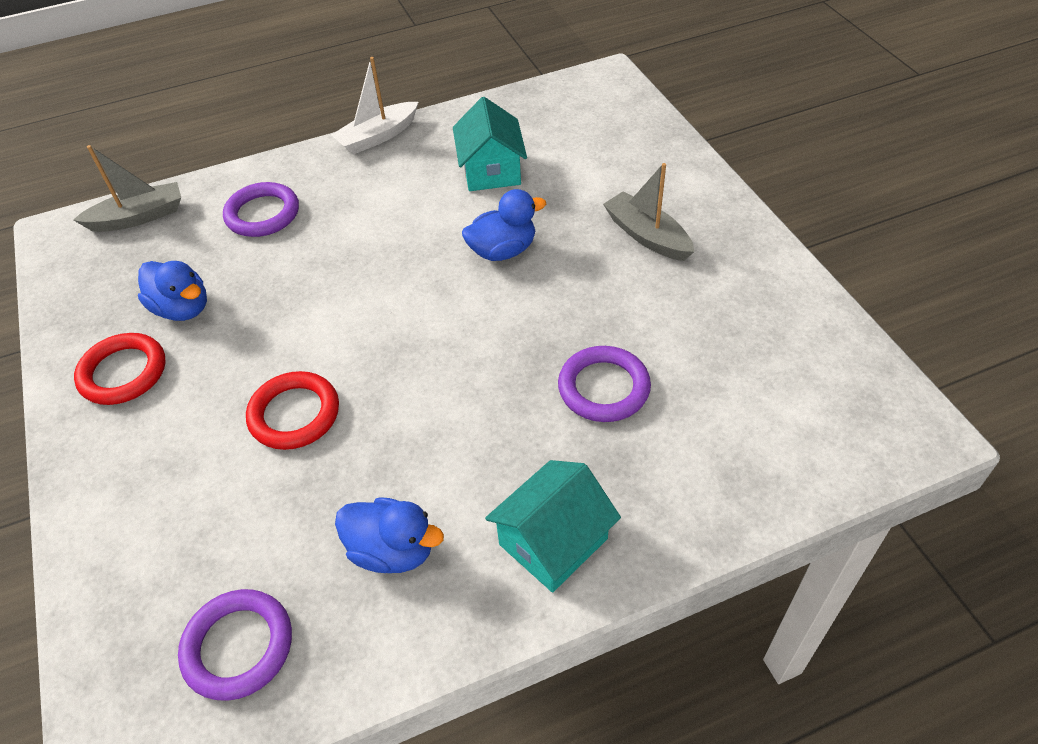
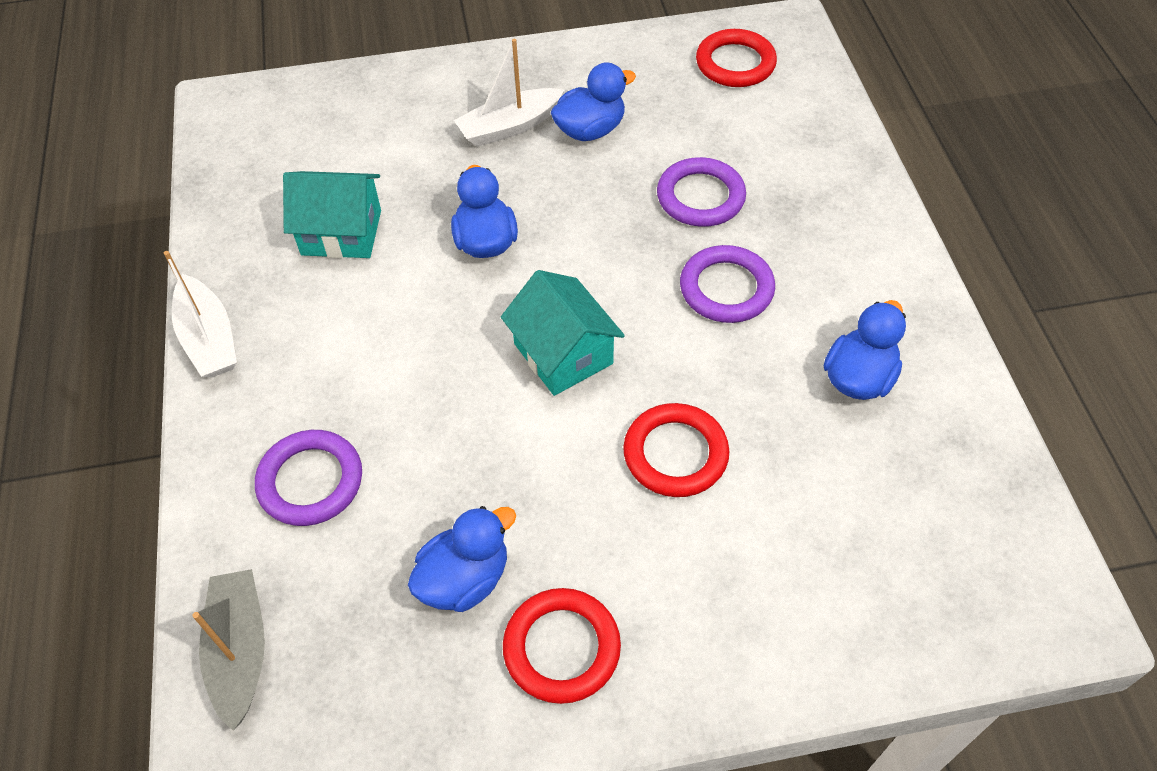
camera: 80 degrees left, 5 degrees up
(238, 646) = (951, 510): purple ring -> purple ring (726, 288)
(553, 541) = (862, 261): turquoise house -> turquoise house (563, 354)
(647, 236) = (509, 127): grey boat -> white boat
(665, 290) = (590, 130): none -> blue duck
(823, 389) = (735, 63): none -> red ring

